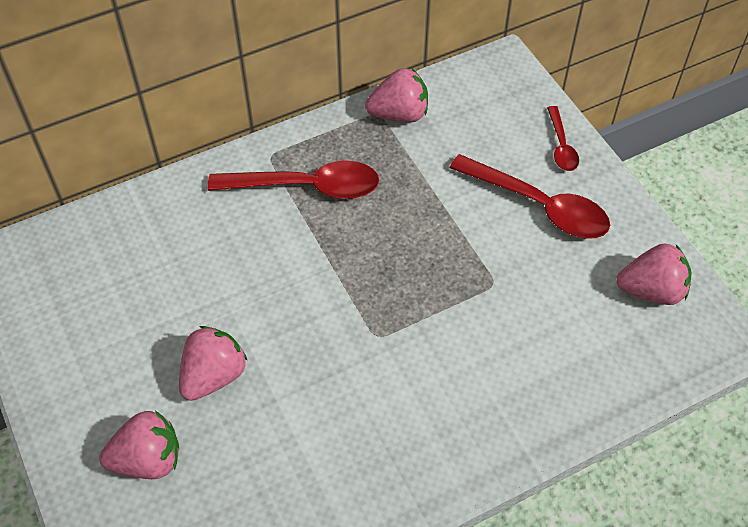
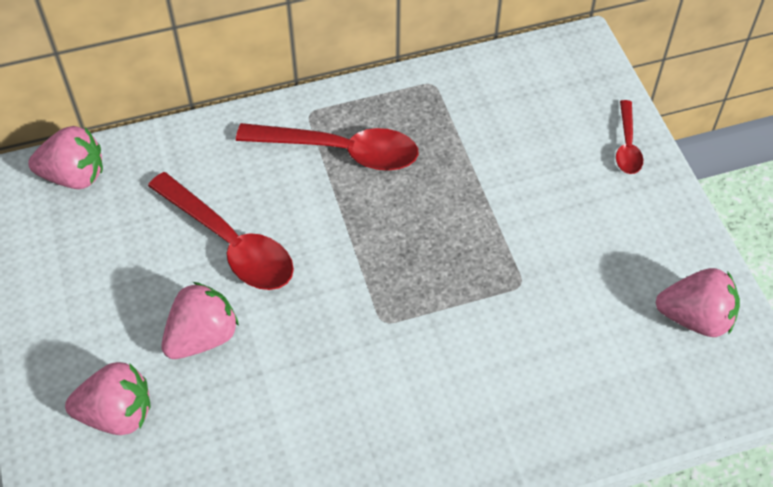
camera: 10 degrees right, 0 degrees up
(399, 114) = (456, 87): pink strawberry -> pink strawberry (74, 176)
(539, 206) = (589, 207): red spoon -> red spoon (230, 243)

